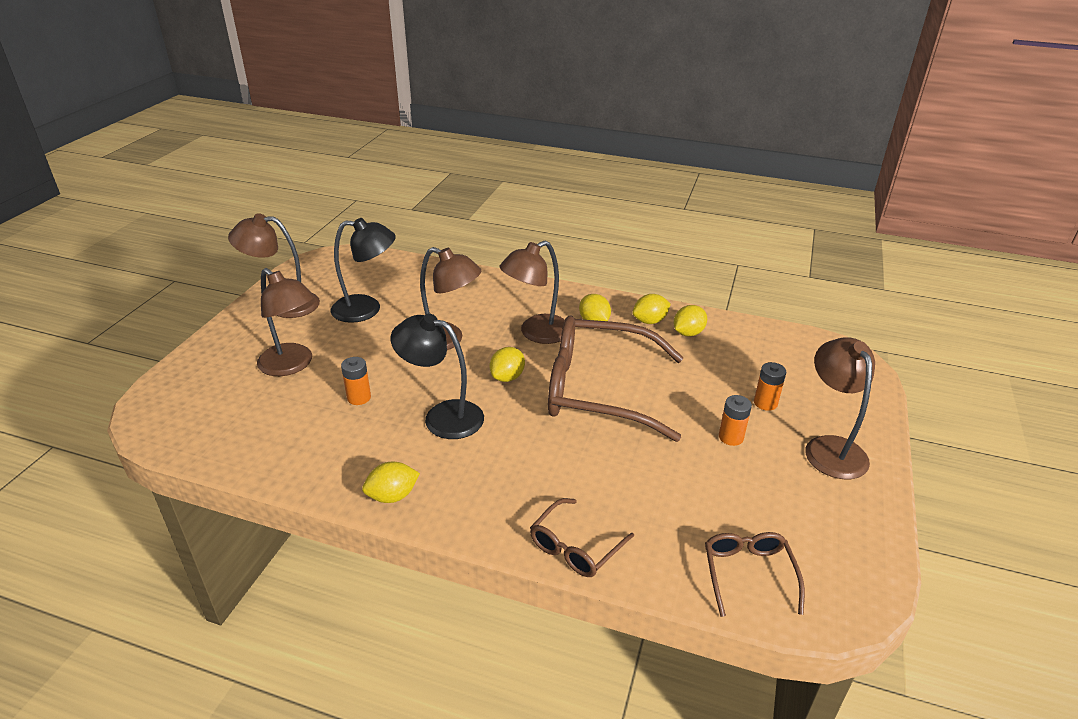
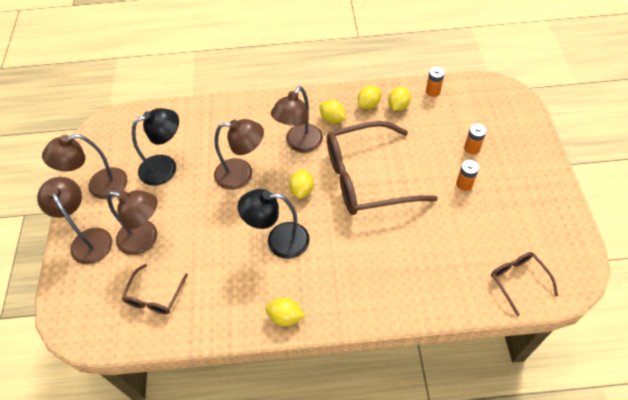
camera: 20 degrees left, 20 degrees up
(359, 397) = (212, 248): orange battery -> orange battery (433, 91)
(392, 496) = (285, 317): yellow lemon -> yellow lemon turned 60 degrees clockwise
(575, 547) = (416, 305): brown glasses -> brown glasses (154, 296)
(830, 448) = (523, 169): brown lamp -> brown lamp (88, 239)

